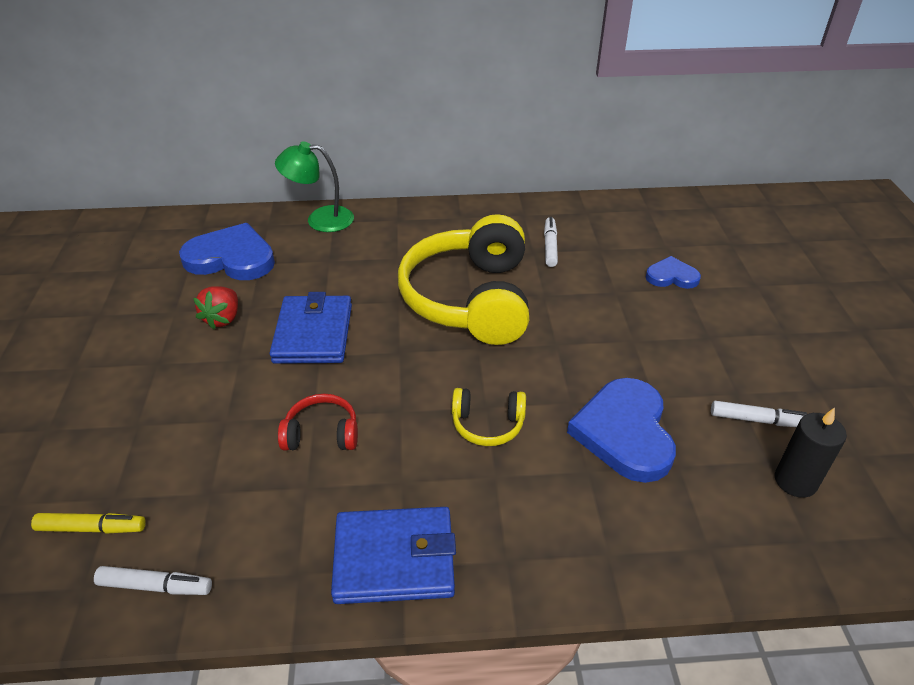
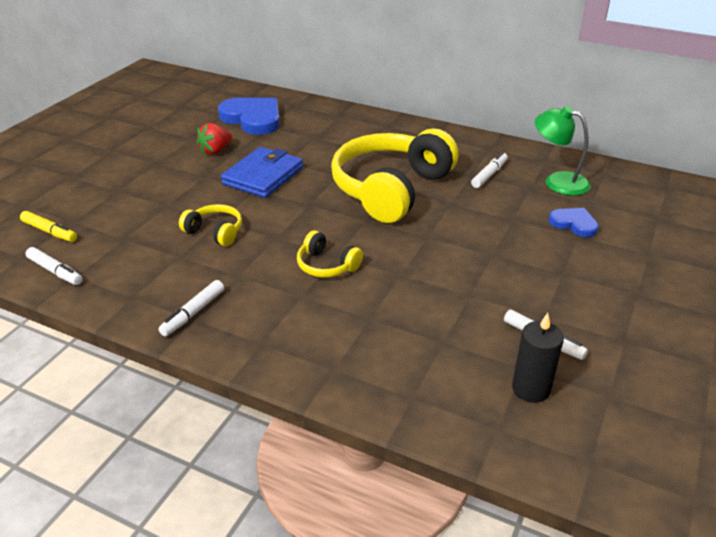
camera: 30 degrees right, 5 degrees down
(320, 219) = (332, 112): green lamp -> green lamp (557, 181)
(322, 434) = (215, 232): red headphones -> yellow headphones
(394, 558) = (193, 313): blue wallet -> white marker
(624, 432) = (422, 306): blue heart -> none

